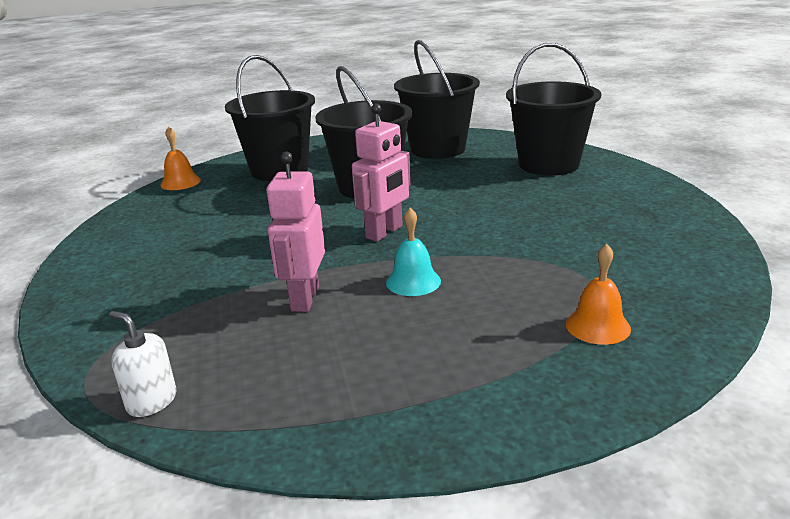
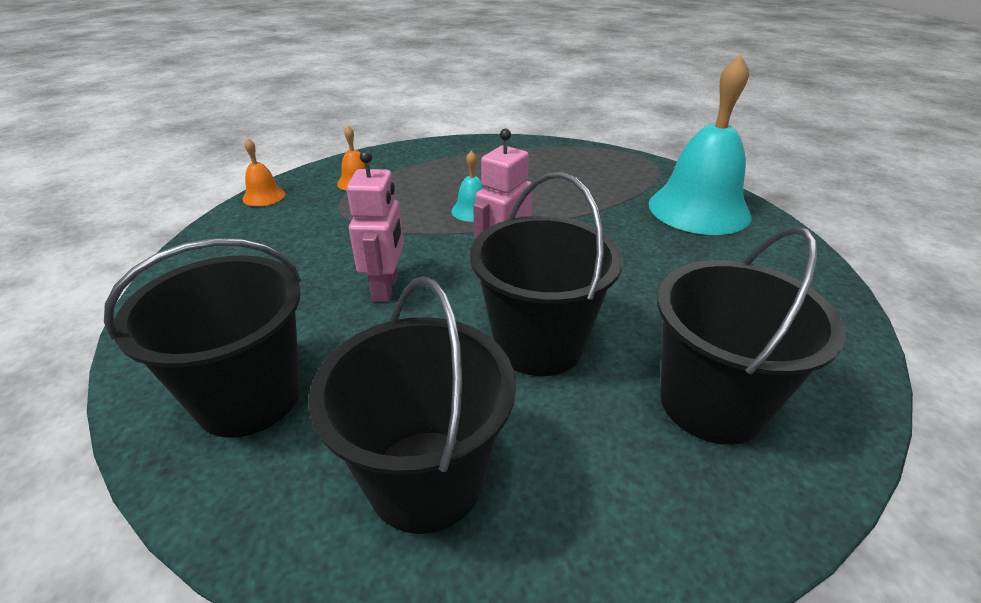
camera: 175 degrees right, 10 degrees up
(128, 288) = (699, 209): none -> turquoise bell
(151, 401) = (604, 154): white soap dispenser -> none
(180, 182) = (851, 371): orange bell -> orange bell (264, 196)
(304, 298) = (552, 200): pink robot -> pink robot (386, 288)

